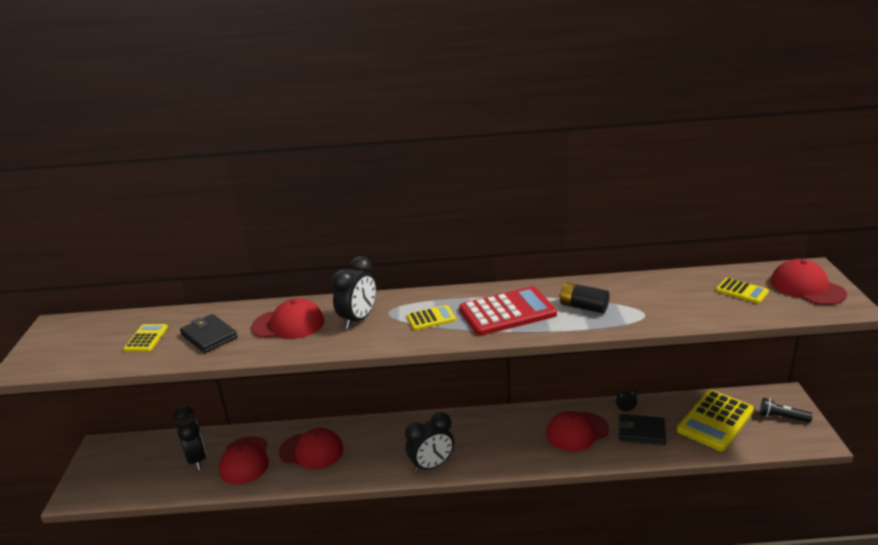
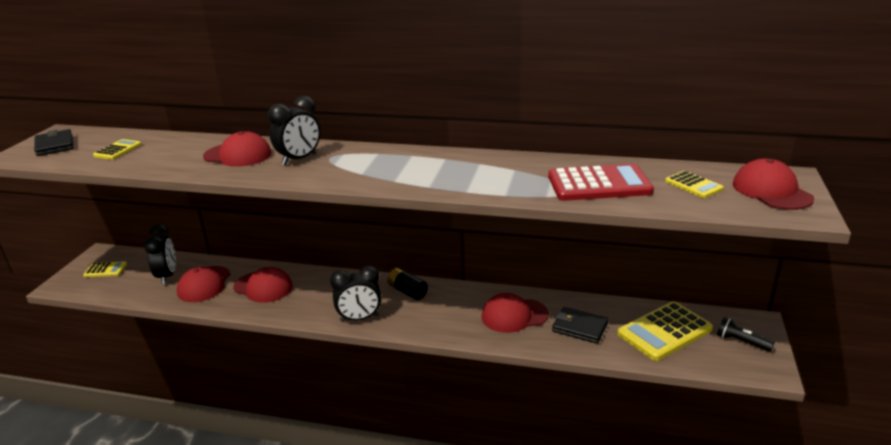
camera: 15 degrees right, 0 degrees up
(209, 336) = (167, 155): black wallet -> black wallet (55, 145)
(431, 318) = (363, 167): yellow calculator -> yellow calculator (105, 270)
(507, 312) = (438, 171): red calculator -> red calculator (599, 184)
(583, 307) = (515, 177): black battery -> black battery (407, 291)
(625, 410) = (575, 305): black clock -> none

